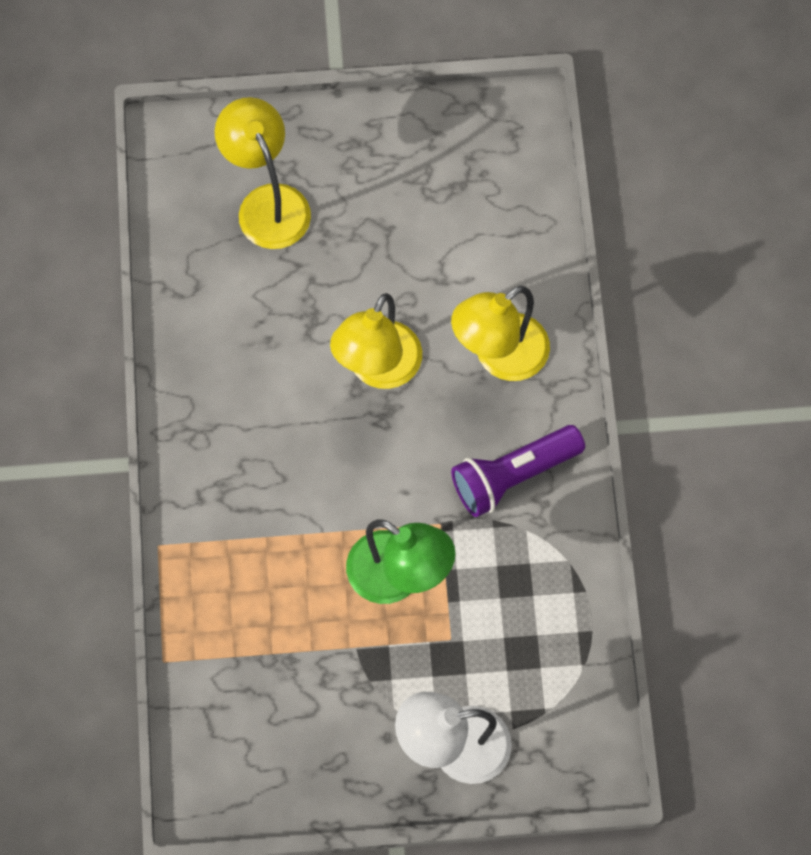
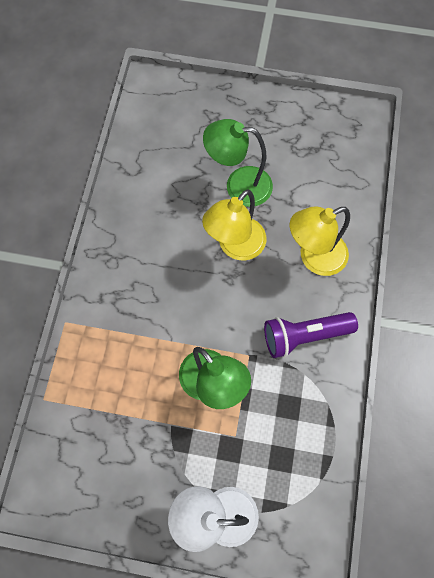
camera: 15 degrees right, 0 degrees up
(267, 203) = (196, 133): yellow lamp -> none
(357, 272) = (239, 185): none -> green lamp

